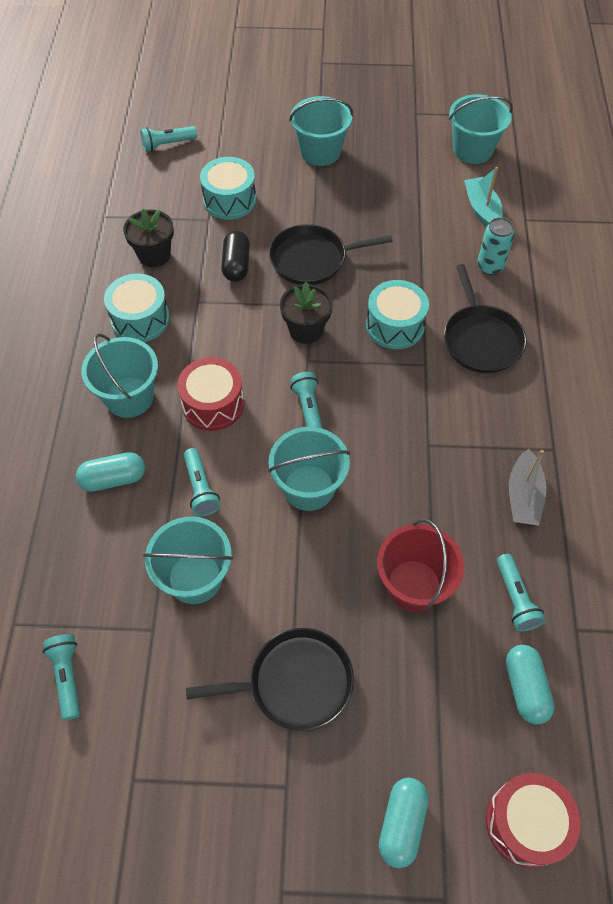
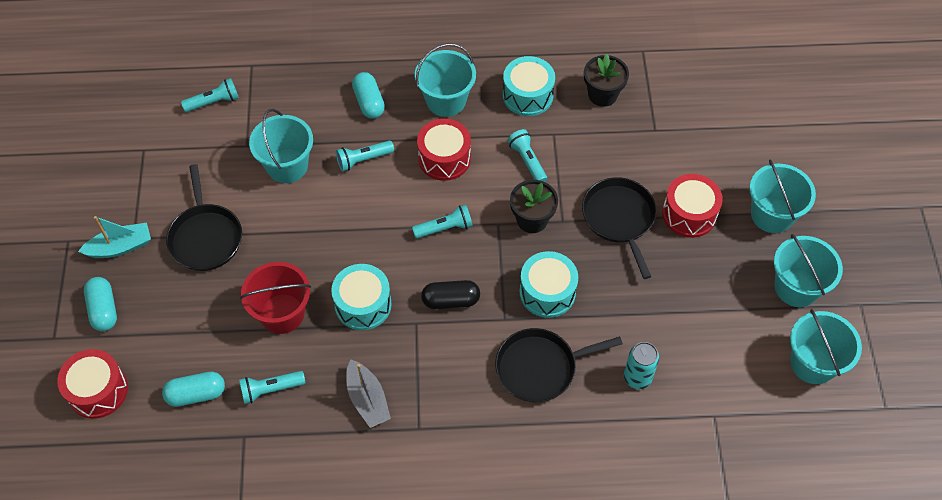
camera: 85 degrees right, 0 degrees up
(167, 144) = (749, 84): turquoise flashlight -> turquoise flashlight (527, 161)
(229, 200) = (684, 143): turquoise drum -> turquoise drum (363, 304)
(236, 265) = (601, 158): black capsule -> black capsule (451, 301)
(309, 487) = (368, 234): turquoise bucket -> turquoise bucket (796, 287)
(313, 207) = (689, 214): none -> red drum
(401, 824) = (104, 310): turquoise capsule -> turquoise capsule turned 60 degrees clockwise
(482, 210) = (719, 371): turquoise boat -> turquoise boat (120, 247)
(523, 496) = (367, 399): grey boat -> grey boat turned 120 degrees counterclockwise

